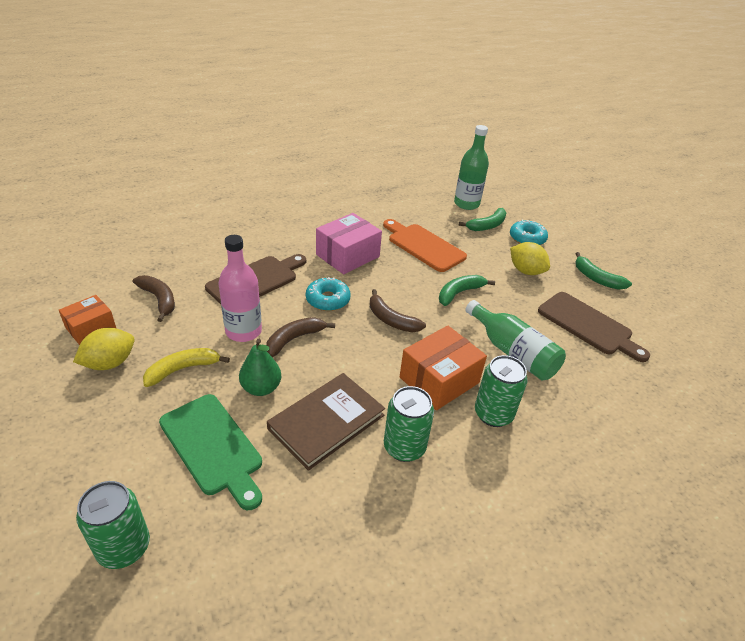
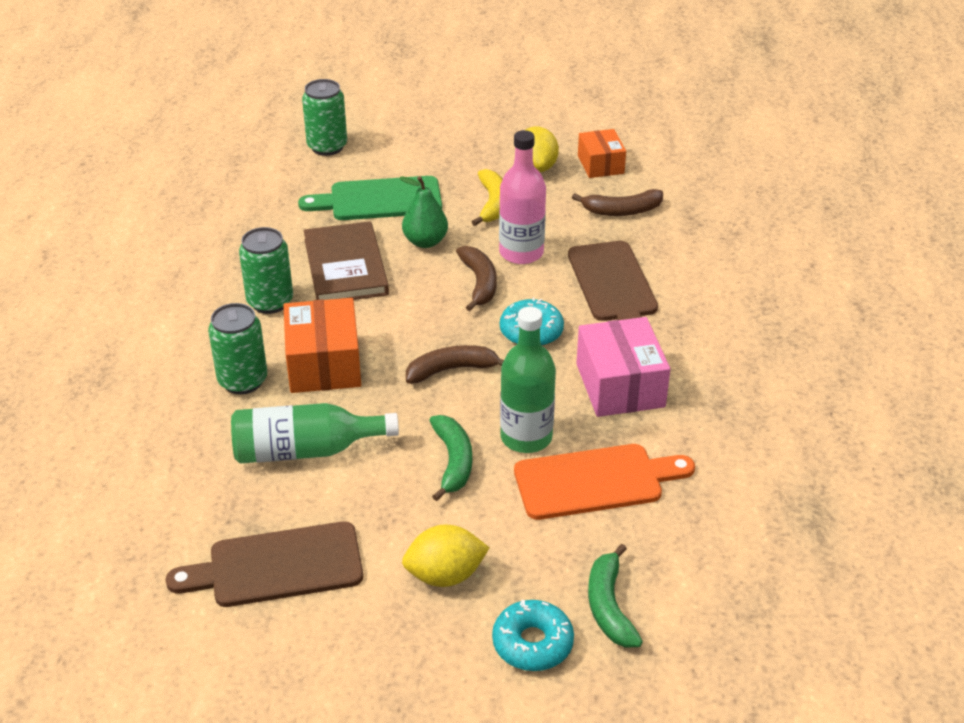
camera: 125 degrees right, 0 degrees up
(466, 204) = (704, 620): green bottle -> green bottle (526, 437)
(596, 278) = (357, 665): green banana -> none

